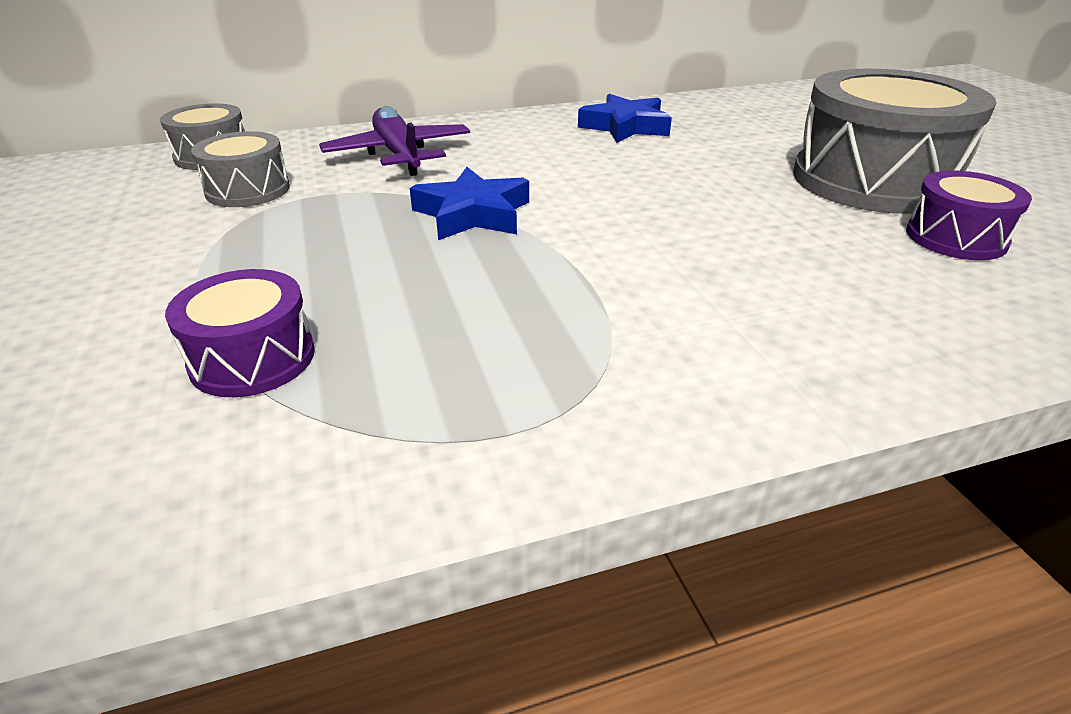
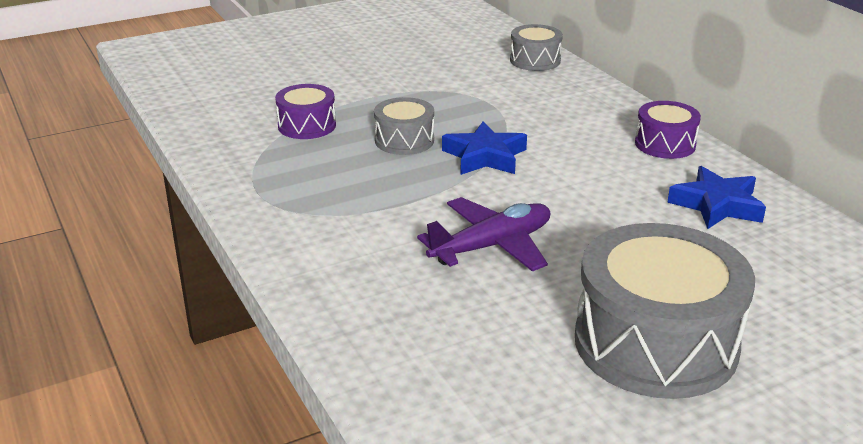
camera: 80 degrees right, 5 degrees down
(248, 190) = (487, 83): grey drum -> grey drum (404, 140)
(399, 155) = (576, 116): purple plane -> purple plane (492, 246)
(955, 238) = (534, 372): purple drum -> purple drum (665, 144)

